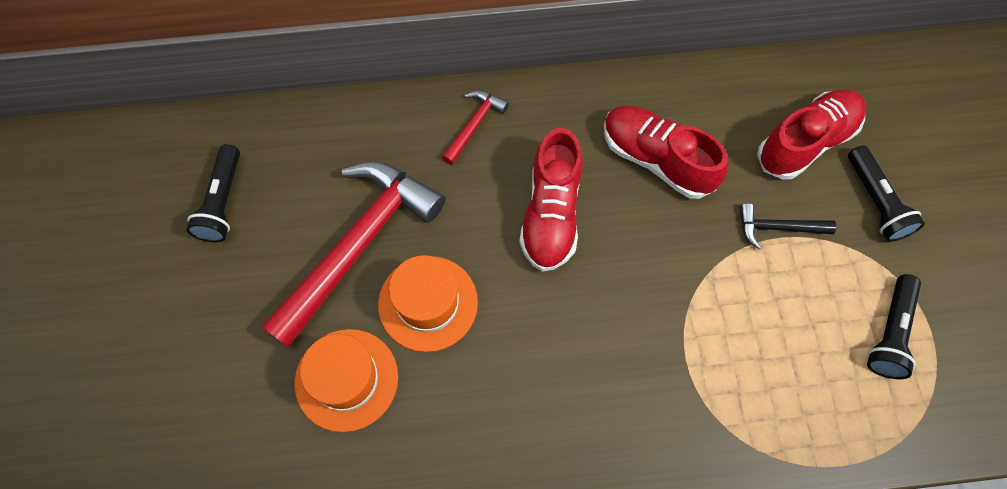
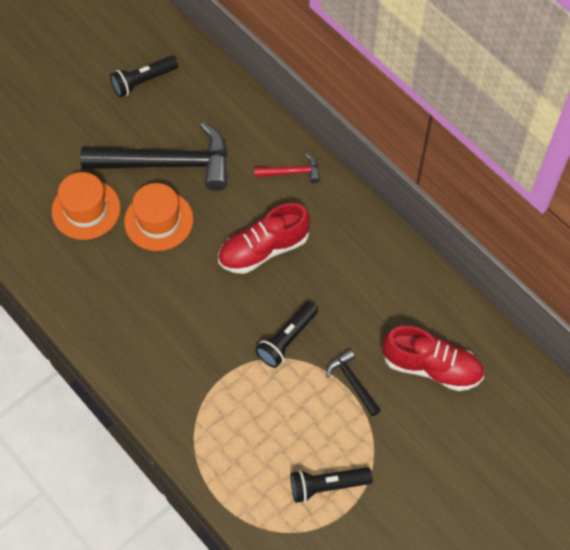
camera: 55 degrees right, 5 degrees down
(358, 245) = (167, 164): red hammer -> black hammer
(657, 160) = (347, 286): red shoe -> none
(875, 201) = (419, 432): black flashlight -> black flashlight (287, 339)

